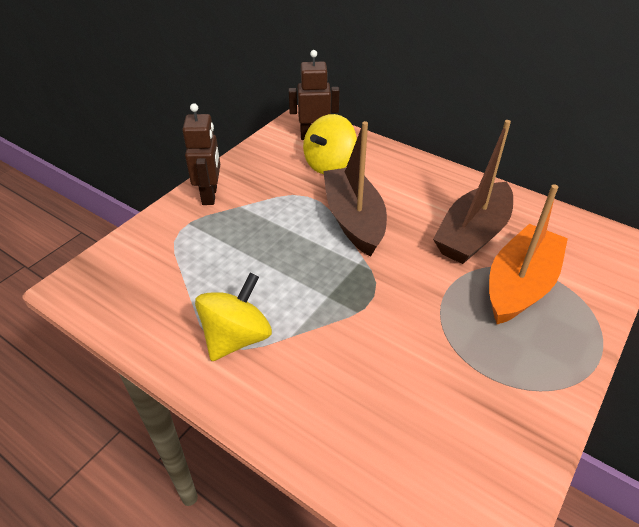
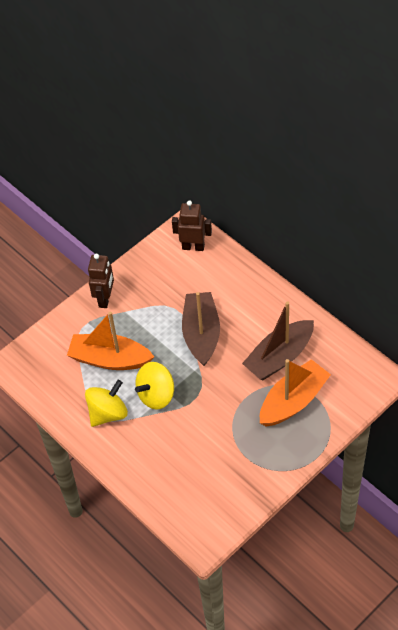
camera: 15 degrees right, 10 degrees up
(227, 263) = (110, 359): none -> orange boat
(329, 164) = (197, 278): yellow spinning top -> yellow spinning top (156, 395)

